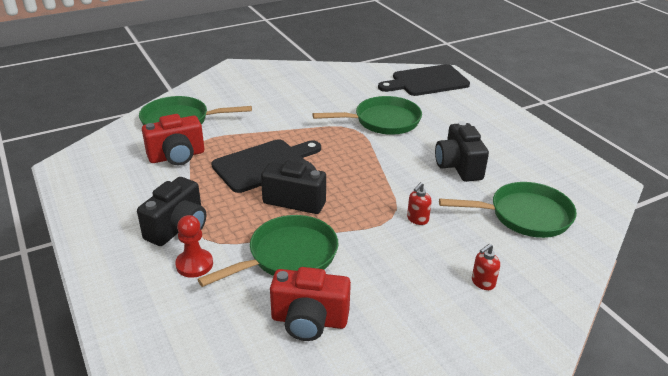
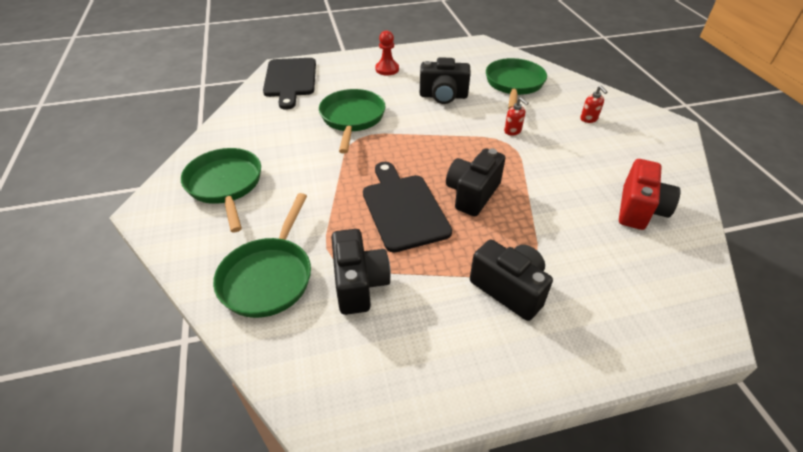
camera: 75 degrees left, 10 degrees up
(177, 156) = (359, 284): red camera -> black camera
(194, 264) = (570, 278): red pawn -> red pawn (387, 69)
(288, 256) = (558, 210): green pan -> green pan (225, 185)

